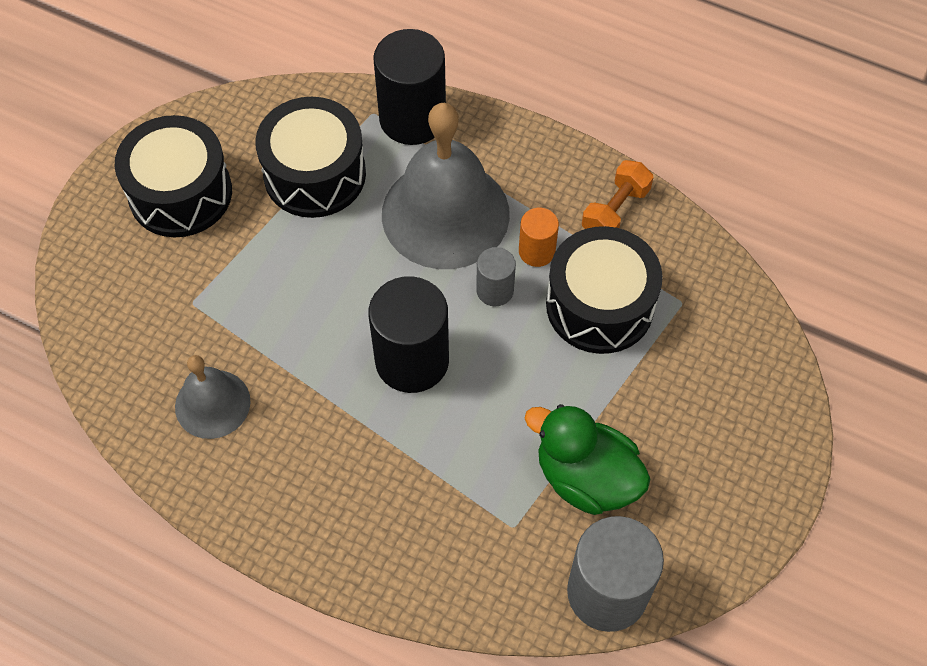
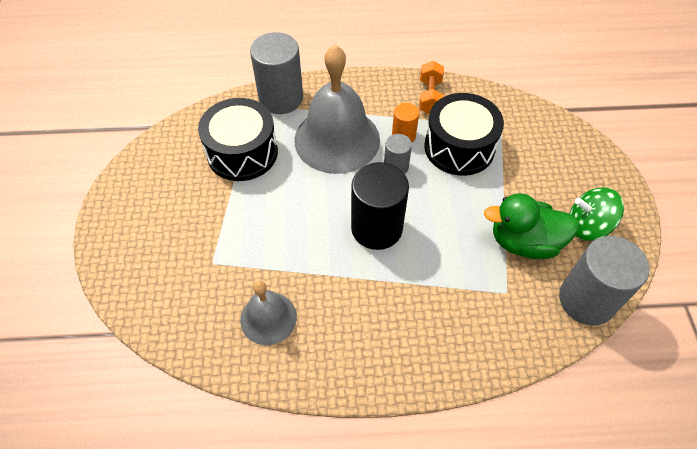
camera: 30 degrees left, 5 degrees down
(180, 193) = (161, 201): black drum -> none
(412, 118) = (281, 98): black cylinder -> grey cylinder
(688, 501) = (587, 226): none -> green spinning top

